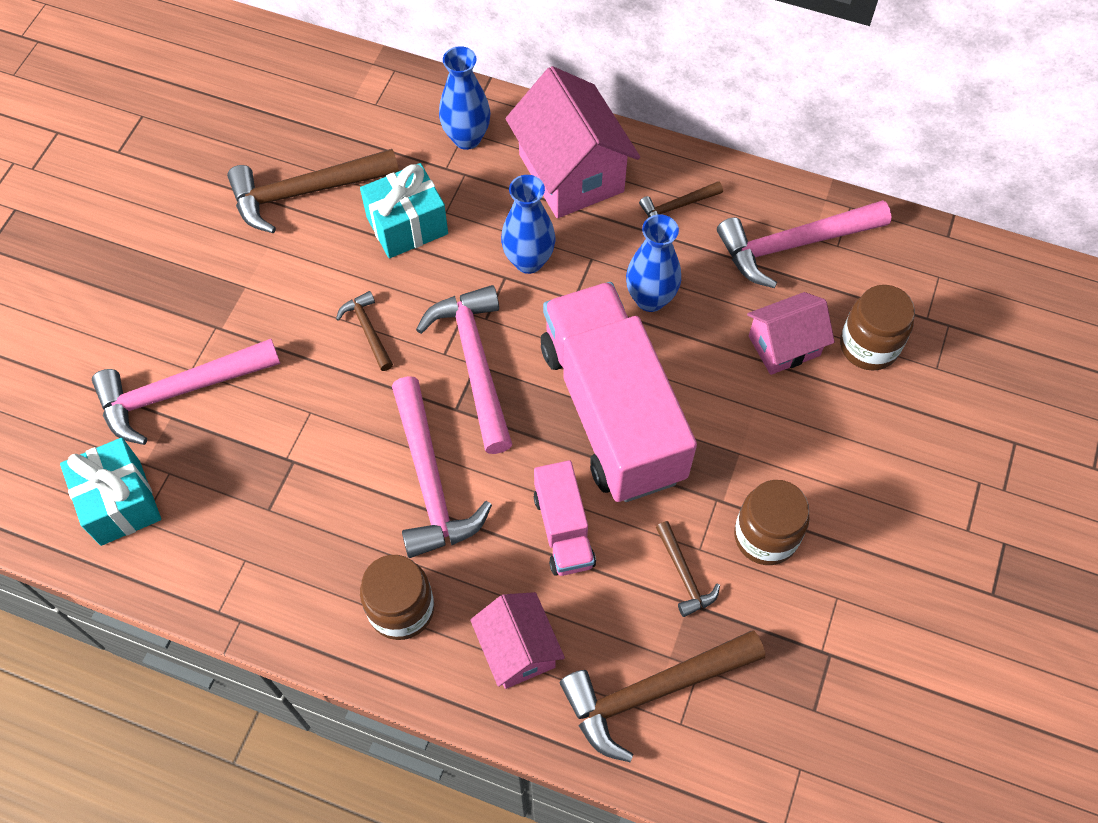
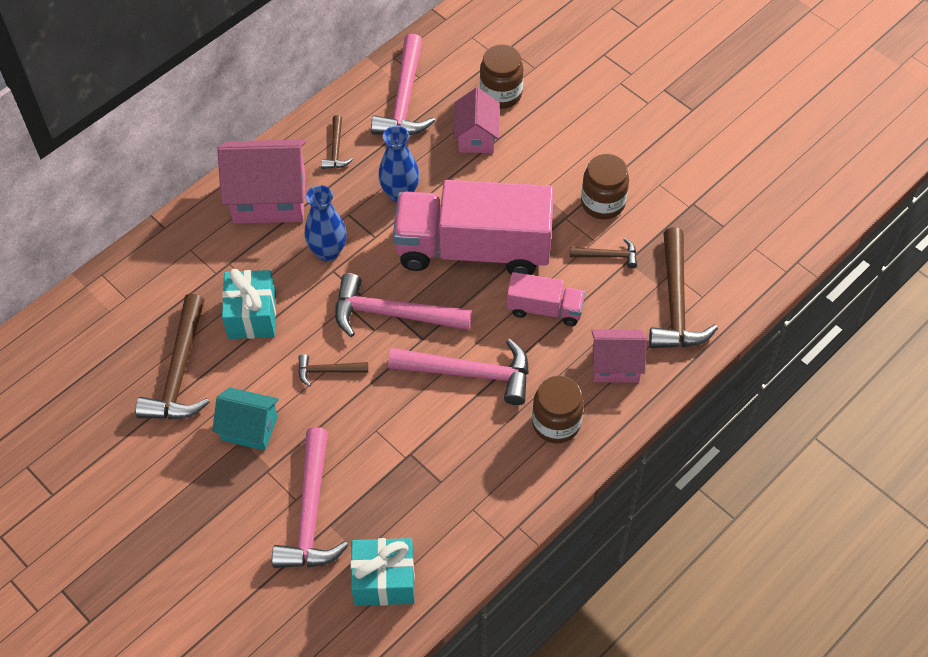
camera: 65 degrees left, 5 degrees down
(262, 287) = (249, 428): none -> turquoise house
(467, 138) = (197, 250): blue vase -> none

